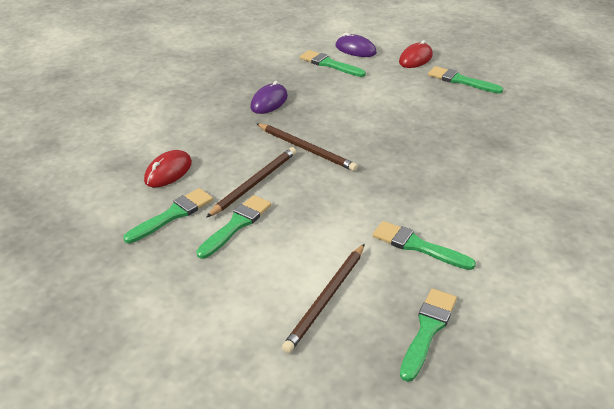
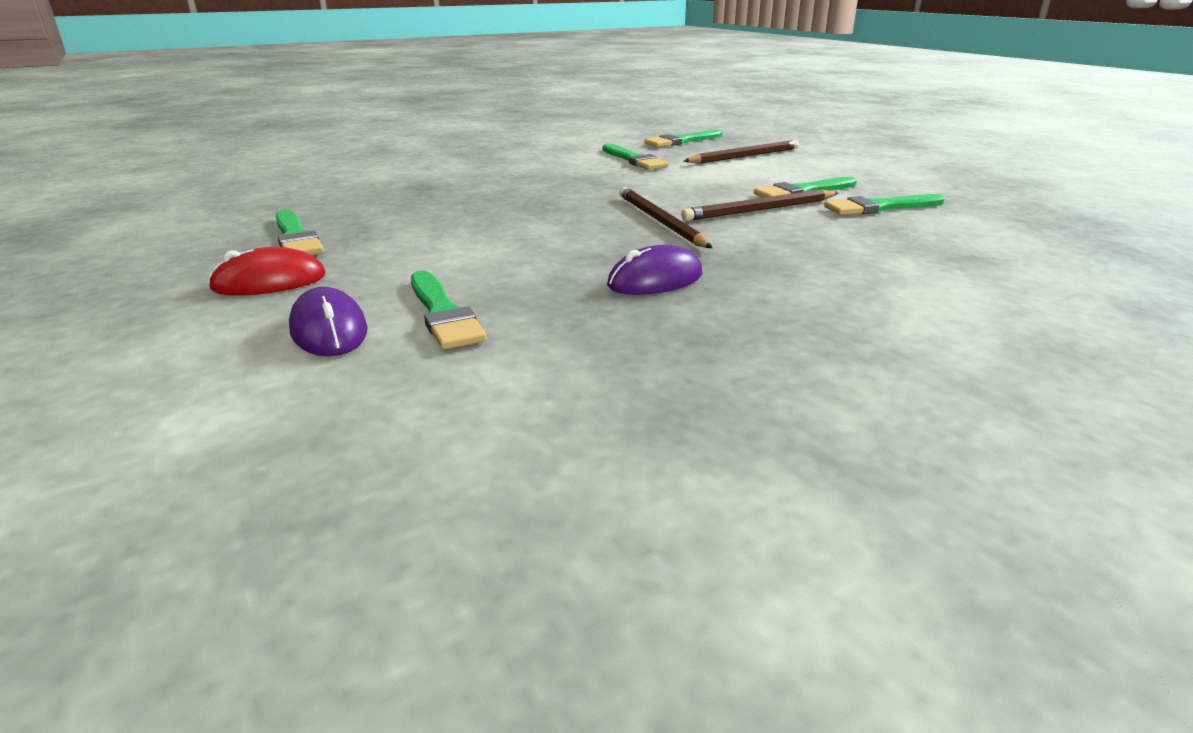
camera: 150 degrees left, 10 degrees down
(168, 172) = (883, 237): red mouse -> none

